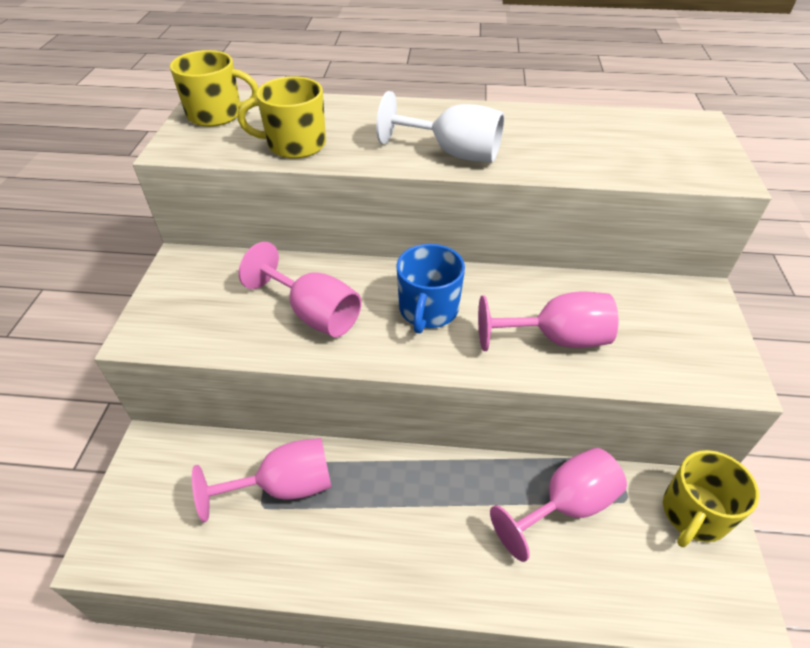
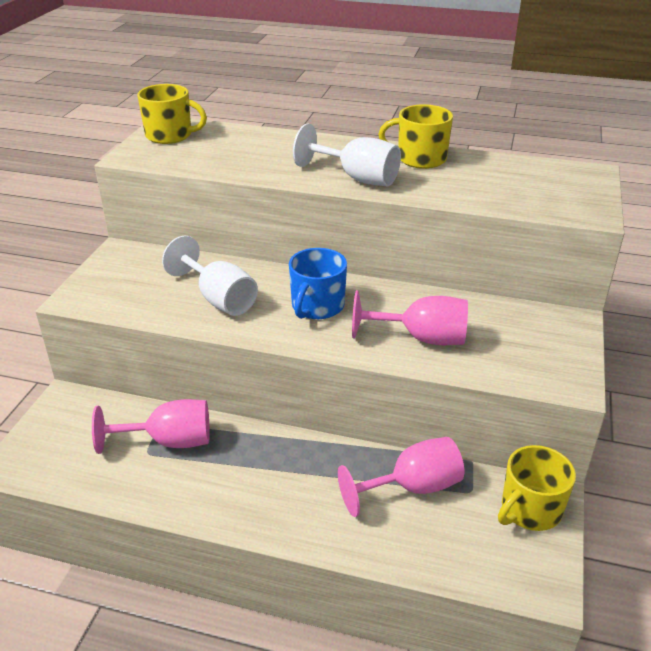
camera: 10 degrees right, 10 degrees down
(295, 145) = (227, 162): yellow mug -> yellow mug (420, 159)
(314, 313) = (219, 299): pink goblet -> white goblet

